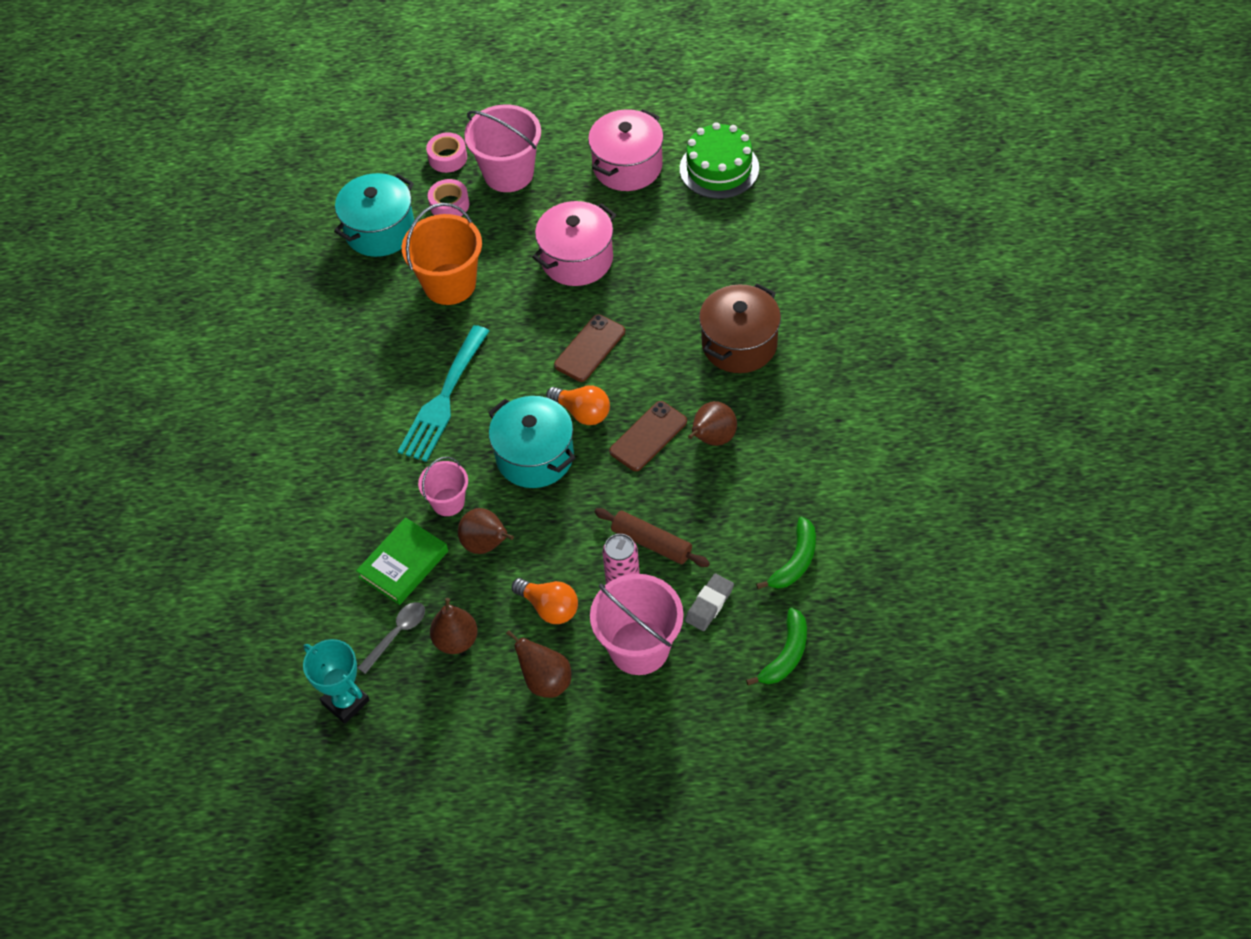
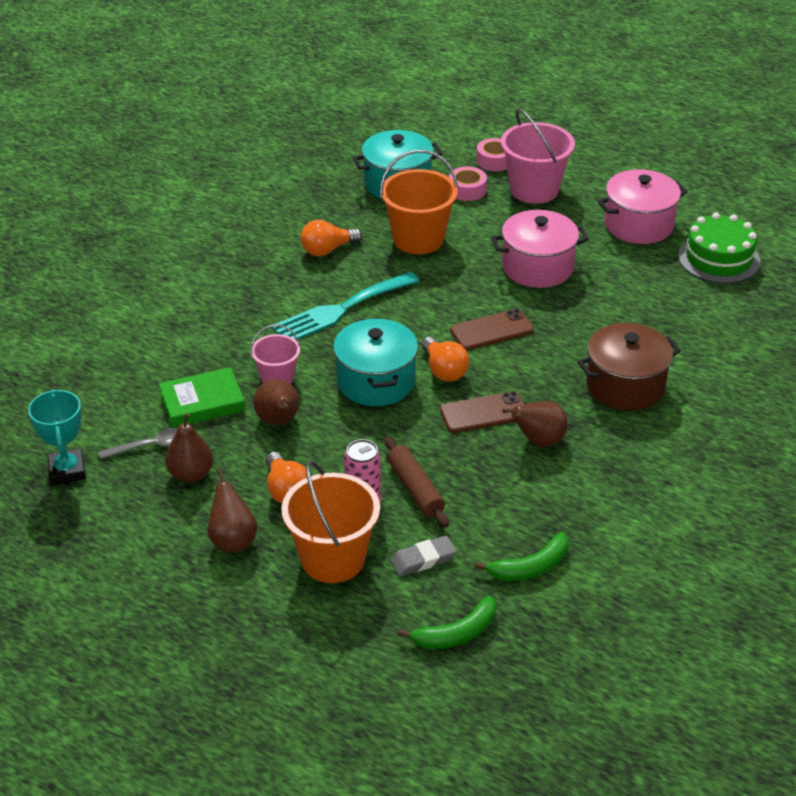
camera: 30 degrees right, 15 degrees down
(377, 340) = (327, 250): none -> orange light bulb
(639, 647) = (333, 559): pink bucket -> orange bucket

